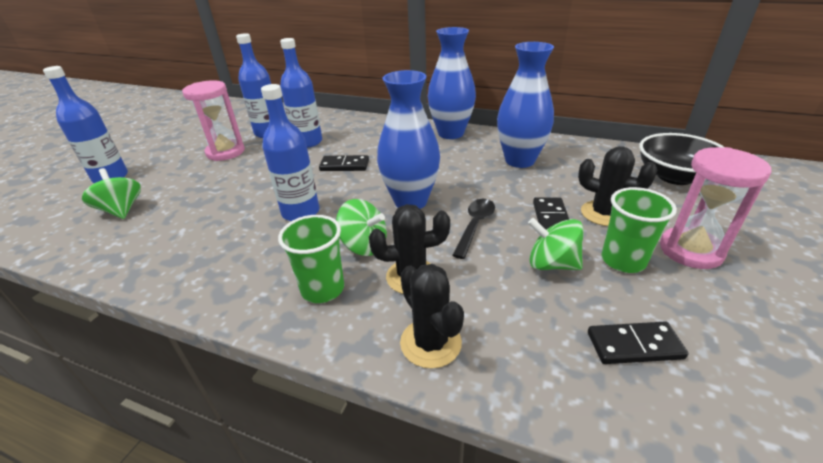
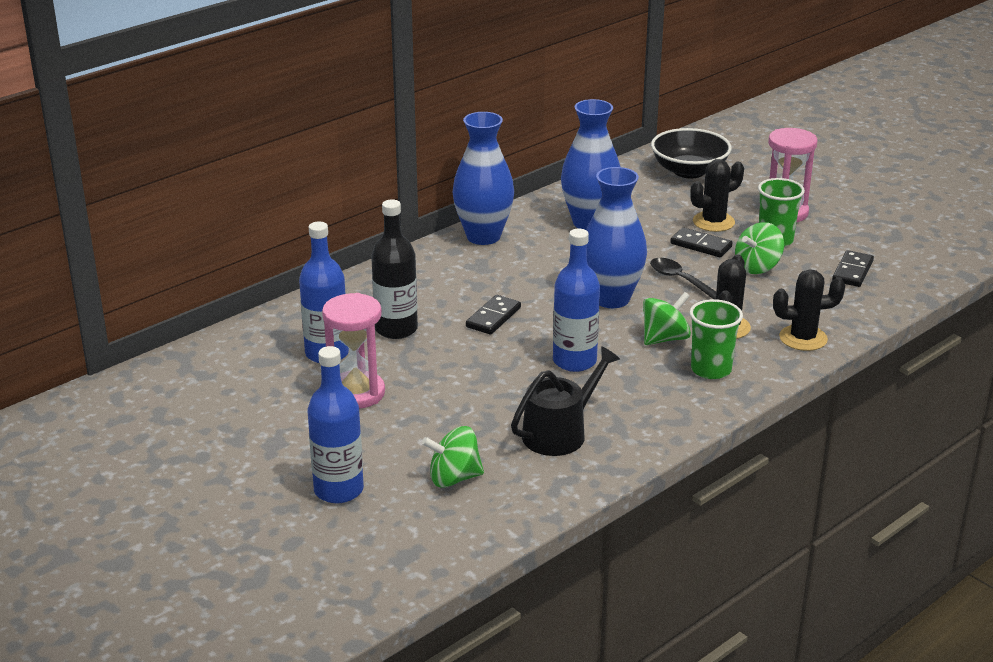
camera: 65 degrees left, 5 degrees down
(188, 235) = (559, 433): none -> black watering can
(308, 142) = (396, 329): blue bottle -> black bottle

